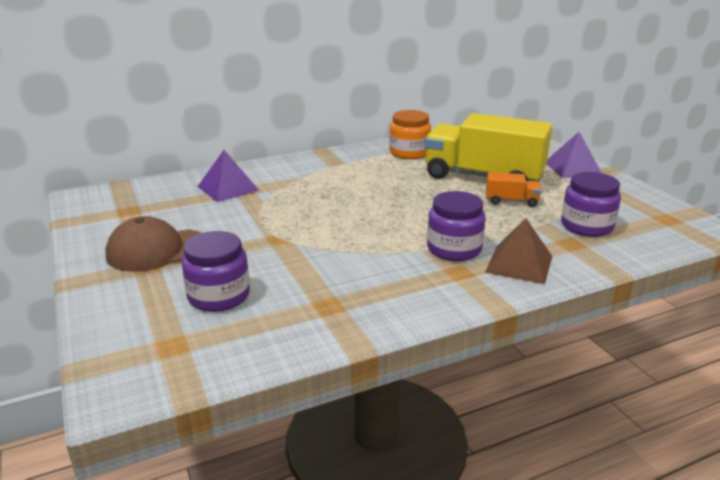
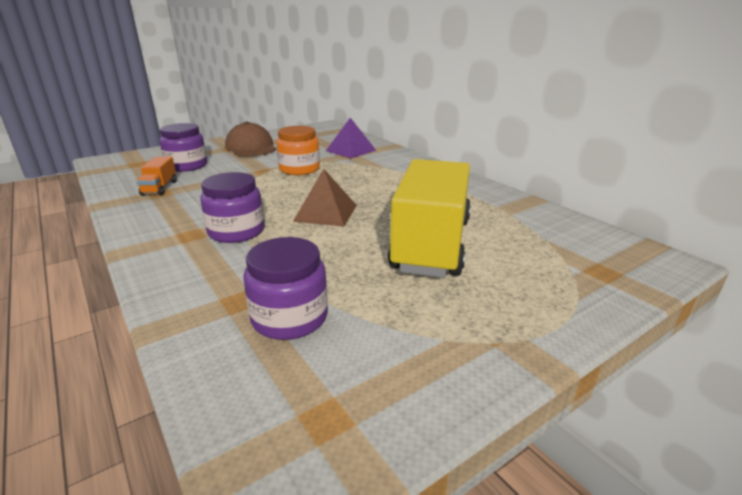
camera: 80 degrees right, 0 degrees up
(409, 153) = (481, 202): orange jar -> orange jar (299, 169)
(511, 201) = (361, 262): orange truck -> orange truck (160, 188)
(519, 264) = (195, 264): brown pyramid -> brown pyramid (325, 213)
(572, 168) = (520, 321): purple pyramid -> none

